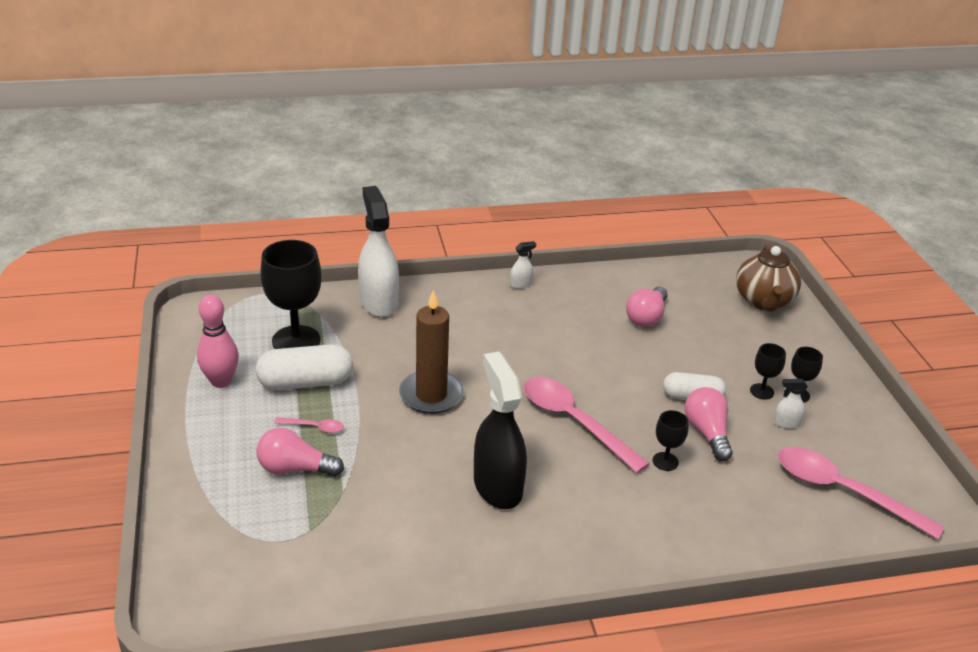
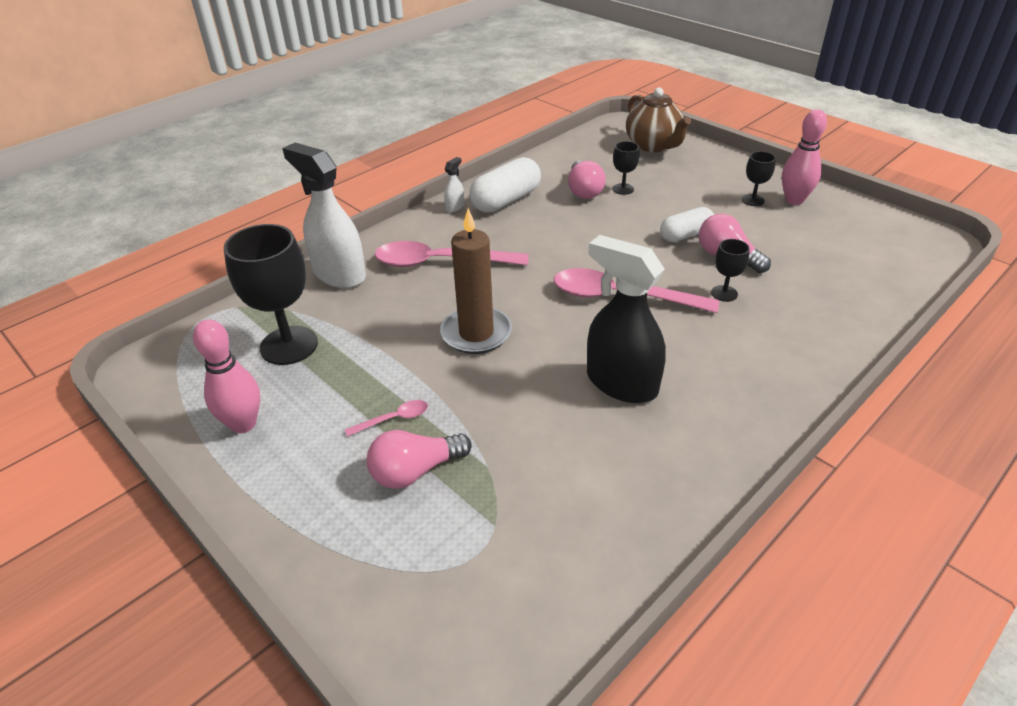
camera: 30 degrees left, 5 degrees up
(305, 382) = (340, 380): white capsule -> white capsule (506, 200)
(761, 391) = (727, 209): black goblet -> black goblet (623, 189)
(786, 423) = (770, 224): white spray bottle -> none
(840, 413) = (794, 200): none -> pink bowling pin
(843, 491) = (863, 254): pink spoon -> pink spoon (441, 262)

